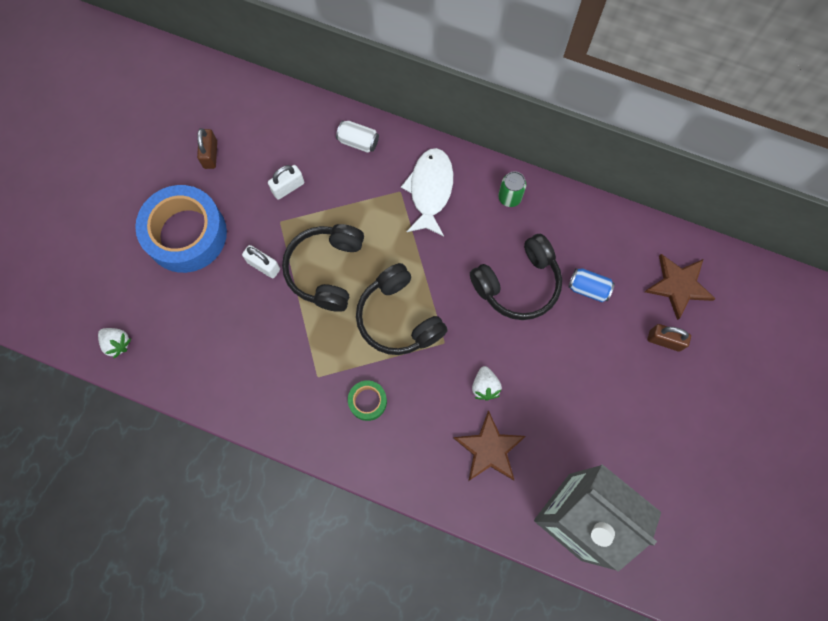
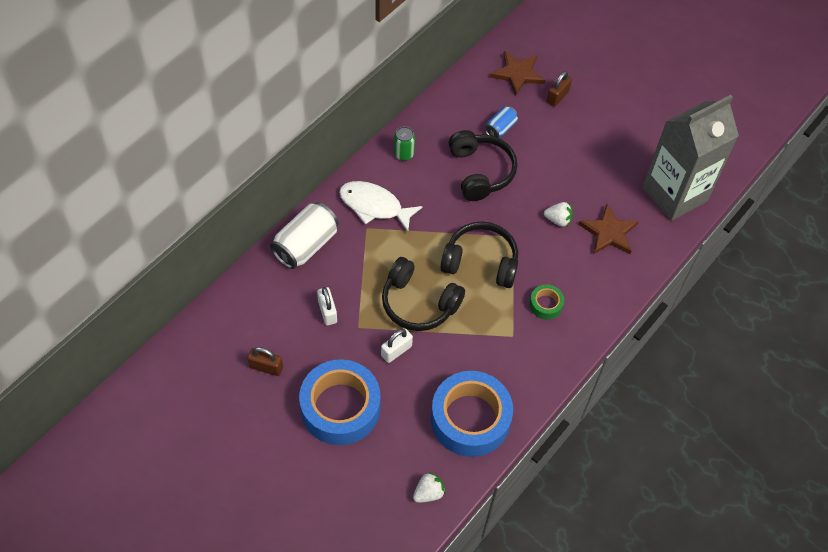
camera: 75 degrees left, 15 degrees down
(207, 360) = (470, 419): none -> blue tape
(358, 142) = (306, 245): white can -> white can, size x1.81
(398, 318) = (481, 262): black headphones -> black headphones turned 150 degrees counterclockwise

